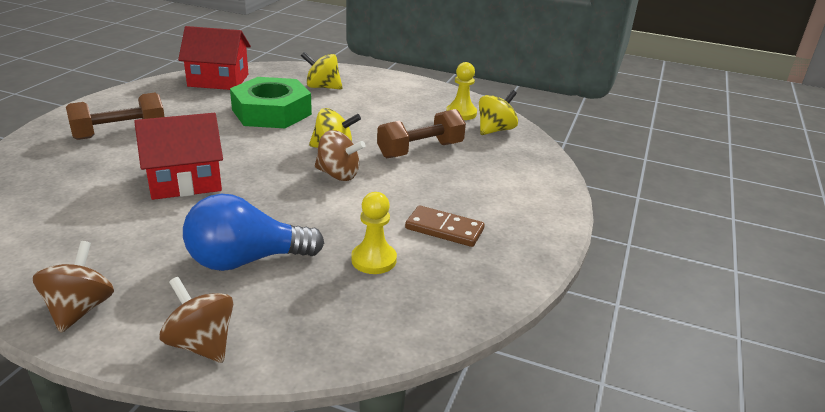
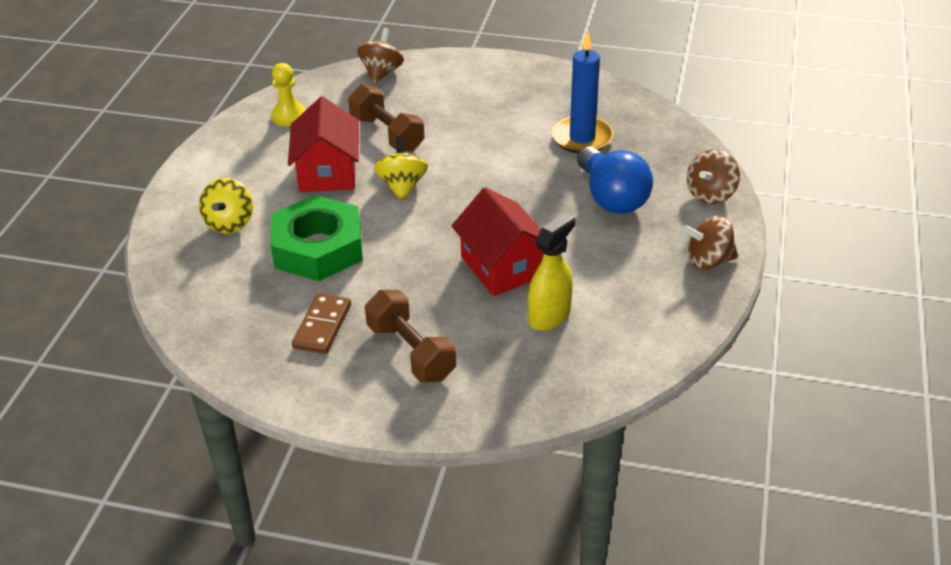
camera: 95 degrees left, 10 degrees up
(97, 194) = (549, 316): none -> yellow spray bottle
(218, 80) = (221, 319): red house -> red house (327, 172)
(338, 175) = (455, 175): brown spinning top -> brown spinning top (381, 73)
(374, 260) = (582, 138): yellow pawn -> blue candle
(444, 229) = (525, 110): brown domino -> brown domino (322, 326)
(495, 130) = (326, 93): yellow spinning top -> none

